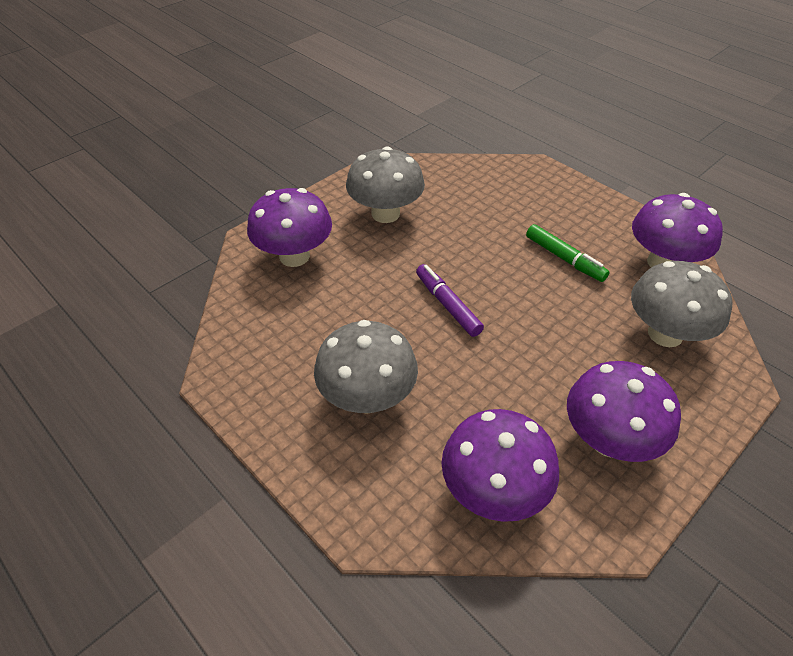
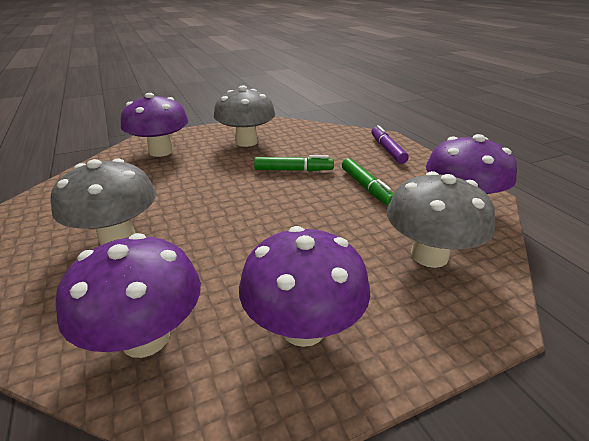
camera: 20 degrees right, 15 degrees down
(447, 305) = (241, 196): purple marker -> purple marker (387, 150)
(474, 250) = (293, 170): none -> green marker

